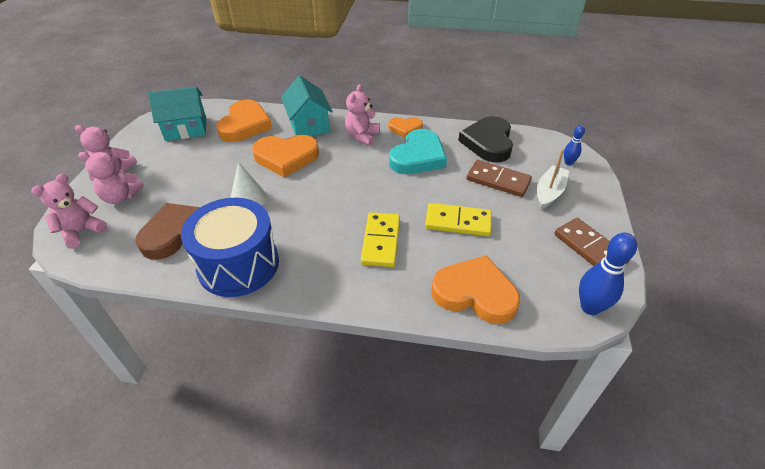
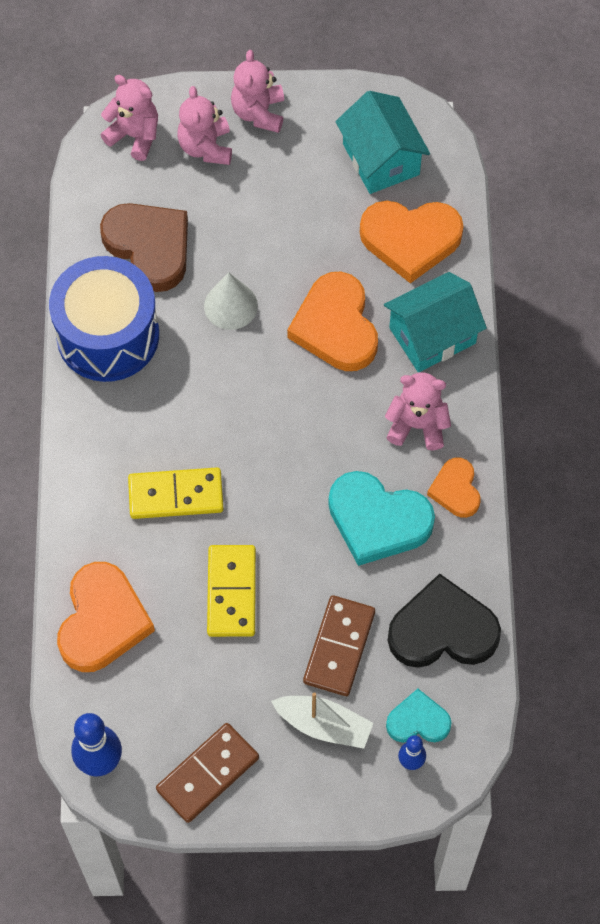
camera: 80 degrees right, 20 degrees up
(543, 157) = (418, 721): none -> turquoise heart

